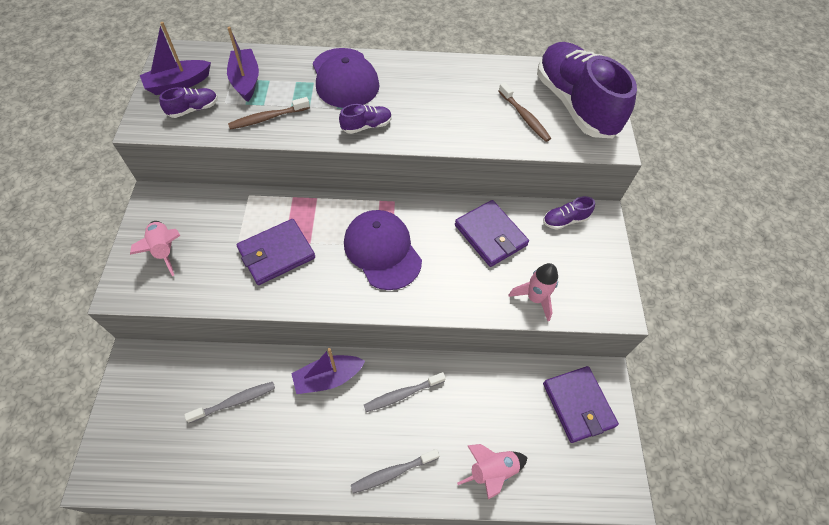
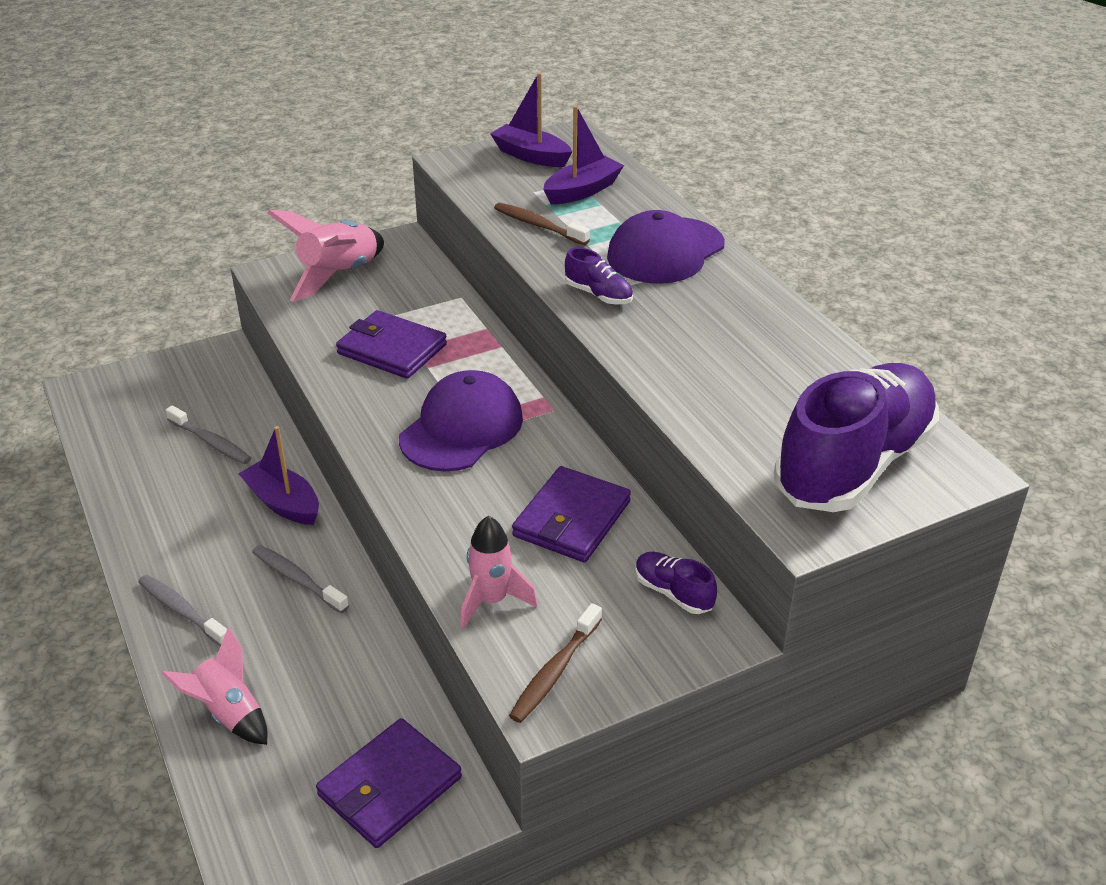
camera: 65 degrees right, 20 degrees down
(165, 250) = (338, 276): pink rocket -> pink rocket, size x1.52
(193, 109) = (503, 178): purple shoe -> none
(524, 117) = (765, 421): brown toothbrush -> brown toothbrush (554, 672)

